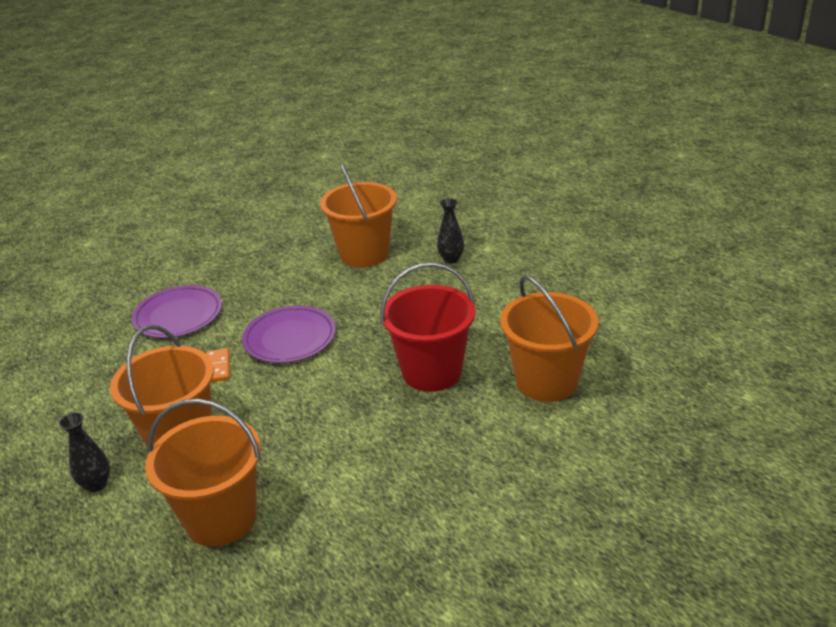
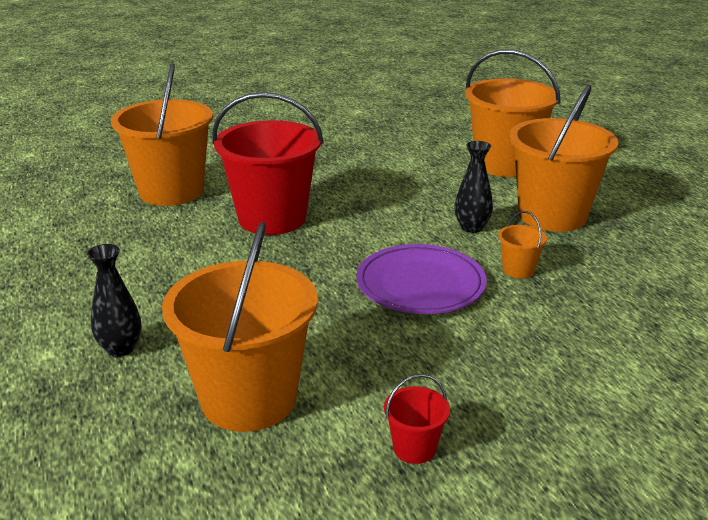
camera: 165 degrees left, 5 degrees down
(96, 484) = (627, 199): black vase -> black vase (471, 227)
(178, 315) = (593, 355): purple plate -> none
(218, 367) = (518, 270): orange domino -> orange bucket
(276, 253) = (414, 448): none -> red bucket

